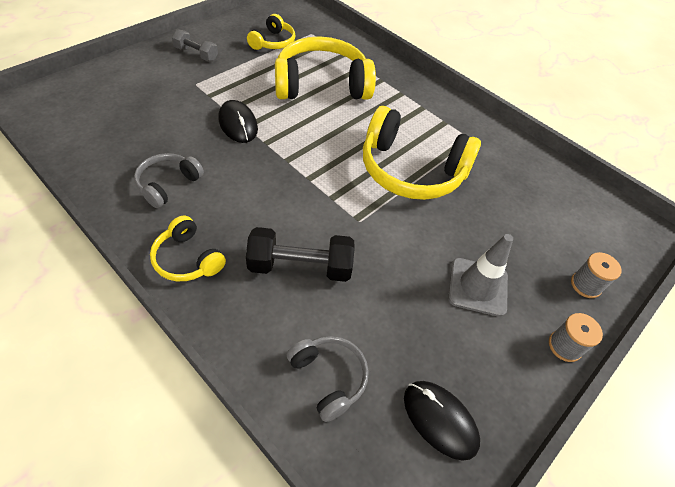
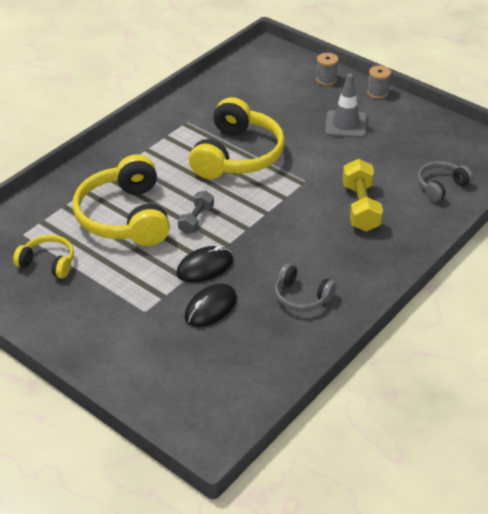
camera: 90 degrees left, 10 degrees down
(188, 259) = (376, 267): yellow headphones -> none
(196, 54) = (85, 323): grey dumbbell -> grey dumbbell (196, 220)
(300, 266) = (360, 207): black dumbbell -> yellow dumbbell
(440, 420) = (447, 142): black mouse -> black mouse (211, 307)

